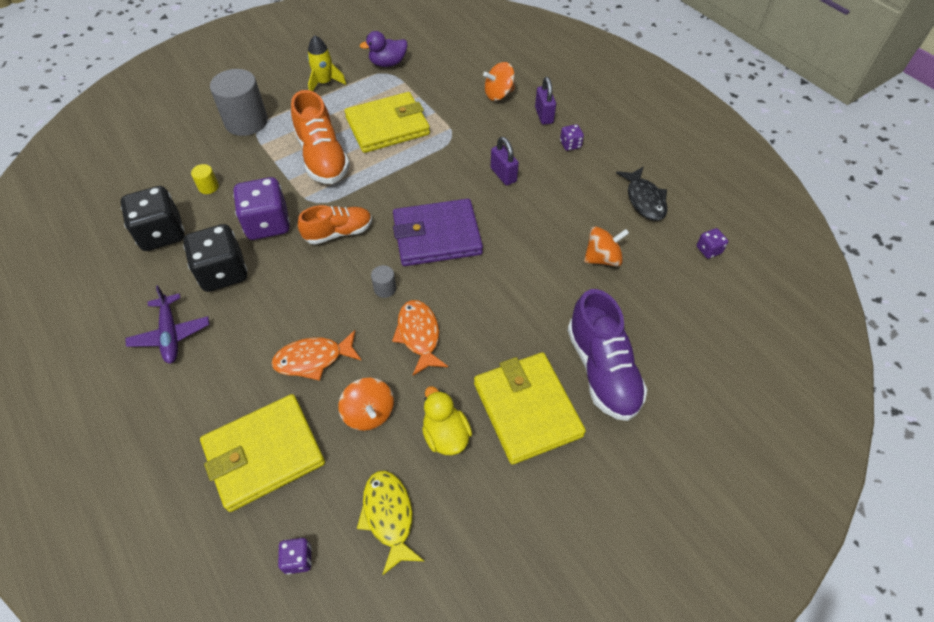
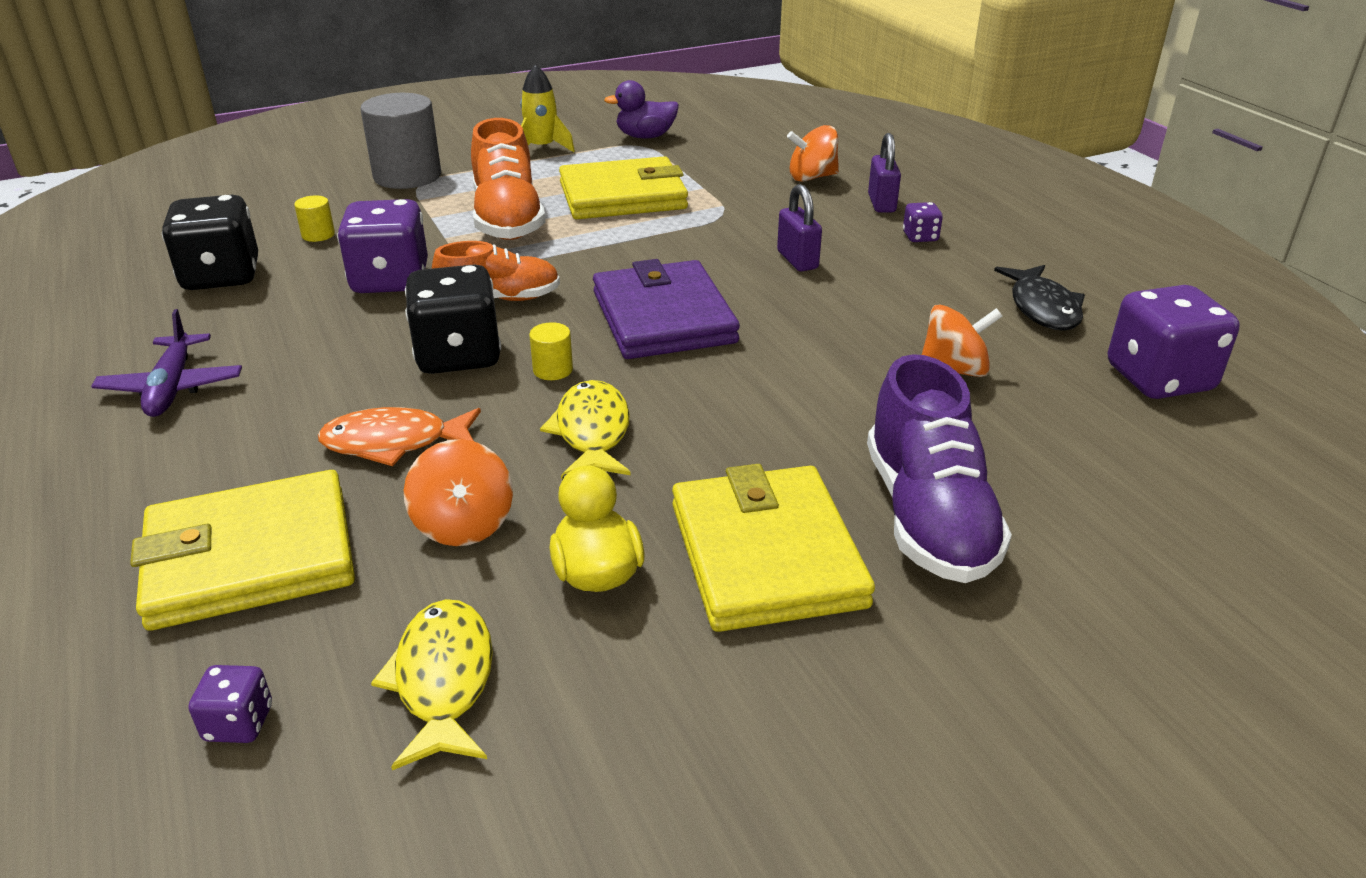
camera: 10 degrees right, 20 degrees down
(223, 273) = (294, 326): black dice -> black dice (458, 355)
(385, 289) = (553, 370): grey cylinder -> yellow cylinder
(419, 335) = (592, 432): orange fish -> yellow fish
(437, 236) = (663, 317): purple wallet -> purple wallet turned 75 degrees clockwise
(708, 250) = (1159, 379): purple dice -> purple dice, size x2.16

